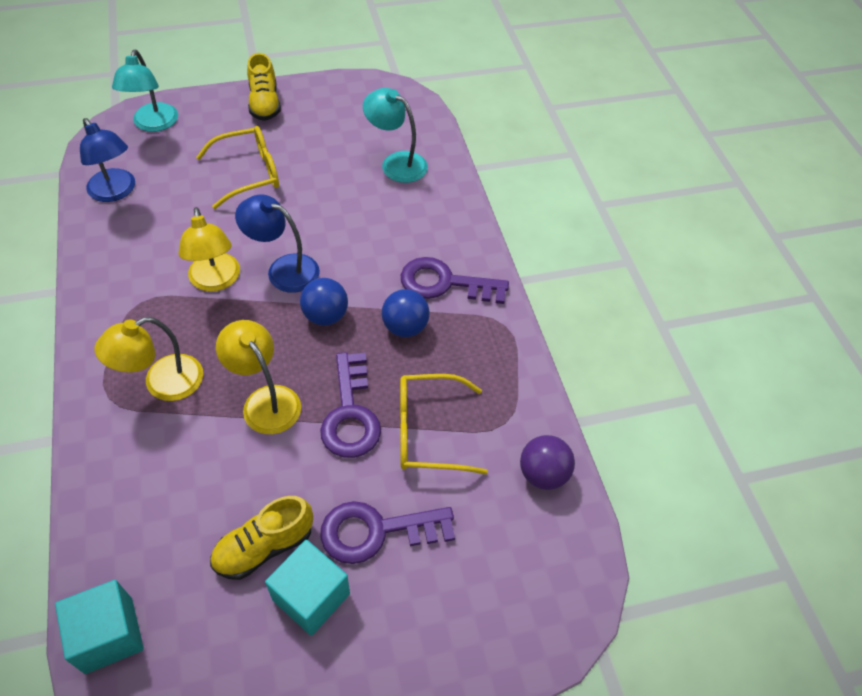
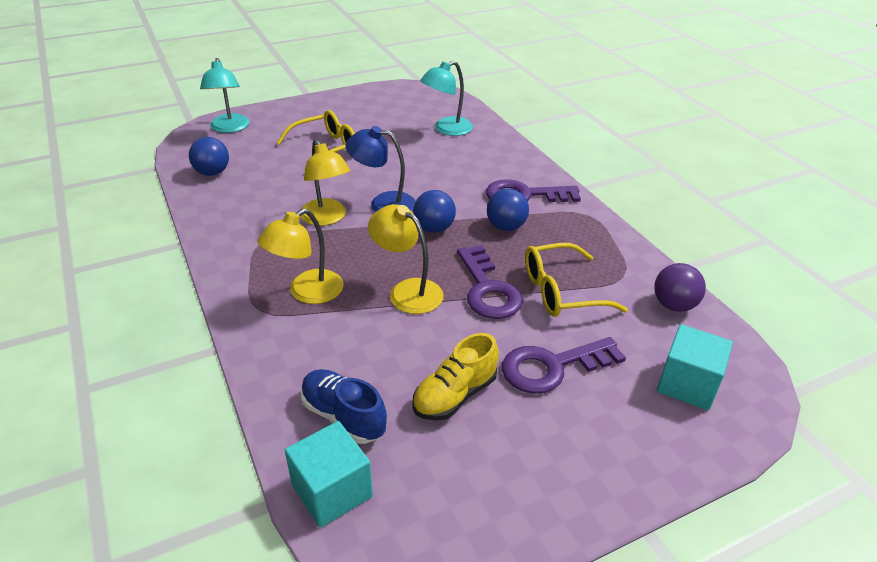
camera: 10 degrees left, 15 degrees down
(116, 192) = (212, 173): blue lamp -> blue ball
(147, 550) = (343, 416): none -> blue shoe
(265, 104) = (320, 107): yellow shoe -> none
(311, 596) = (516, 425): turquoise cube -> turquoise cube (687, 384)
(396, 163) = (446, 129): turquoise lamp -> turquoise lamp turned 60 degrees counterclockwise

